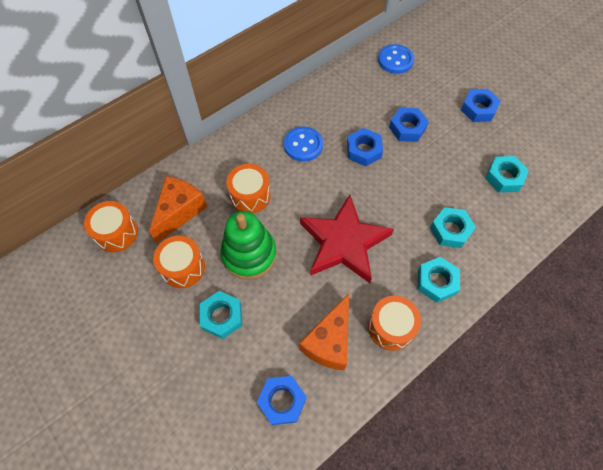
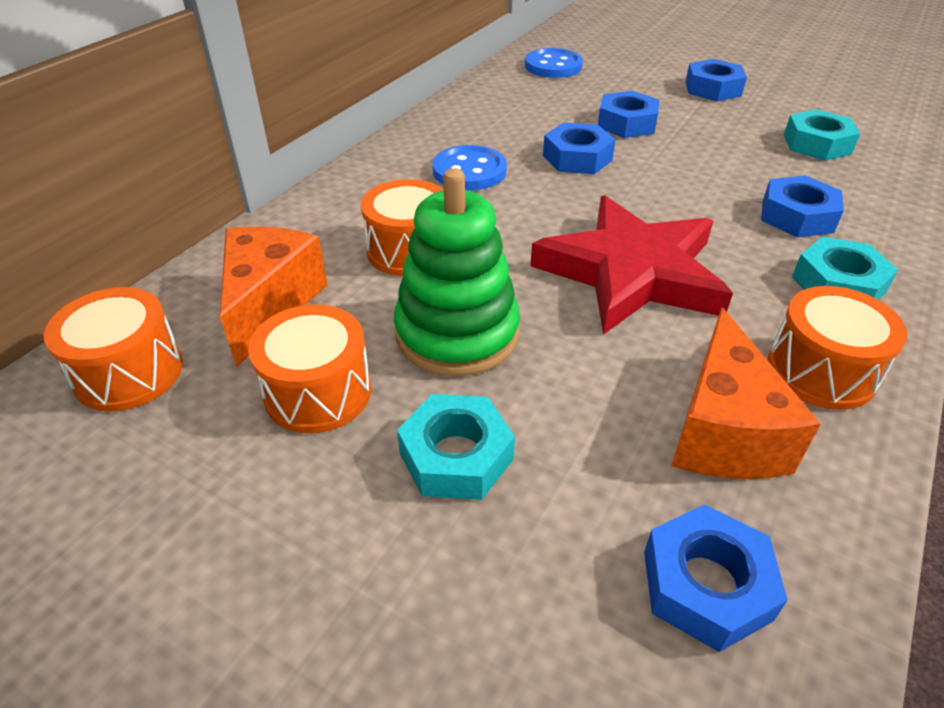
camera: 20 degrees left, 20 degrees down
(450, 230) = (797, 216): turquoise nut -> blue nut

